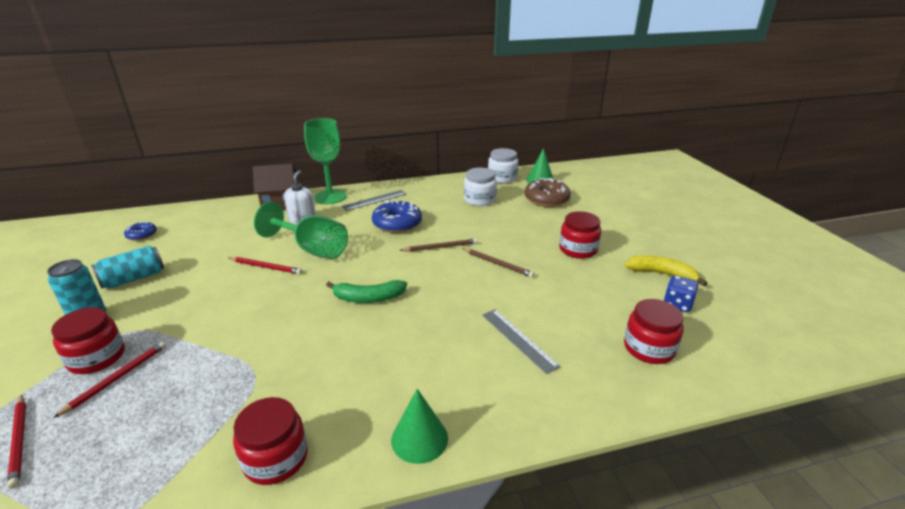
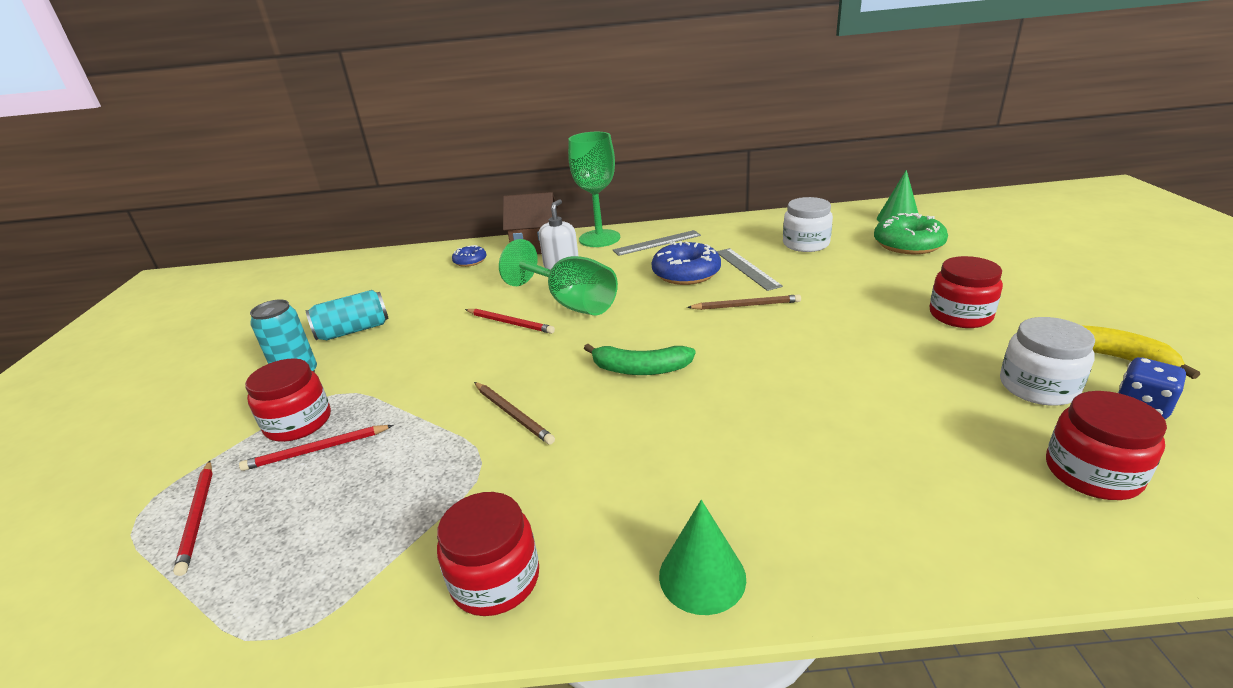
camera: 15 degrees right, 0 degrees up
(117, 378) = (316, 450): red pencil -> red pencil turned 150 degrees counterclockwise
(142, 235) = (370, 280): blue donut -> blue donut (470, 261)
(498, 264) = (831, 331): brown pencil -> brown pencil (513, 414)
(502, 178) = (840, 215): white jar -> white jar (1038, 387)
(518, 339) = (862, 442): grey ruler -> grey ruler (747, 268)
(546, 199) = (908, 244): brown donut -> green donut

